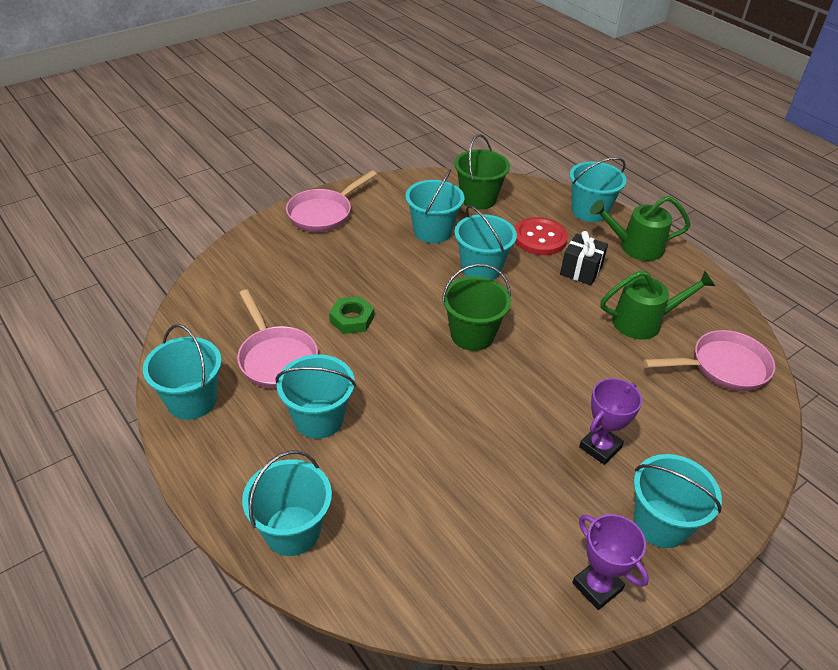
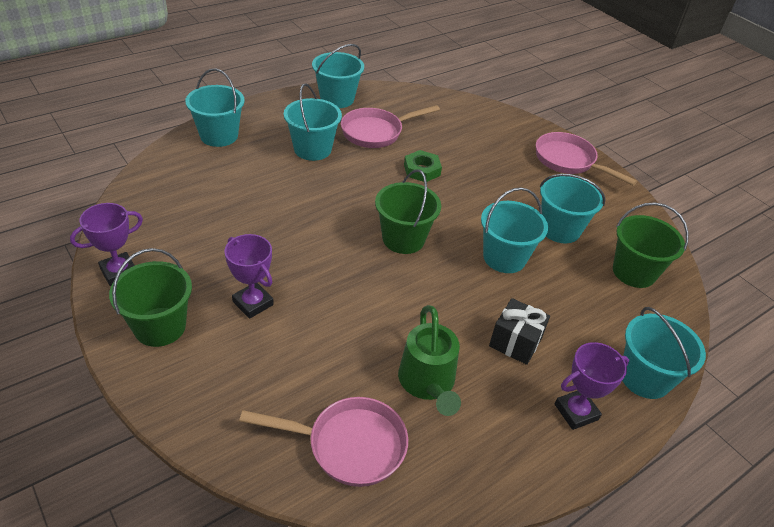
camera: 90 degrees right, 0 degrees up
(539, 238) = (570, 315): red button -> none
(635, 247) = (576, 412): green watering can -> purple trophy
(661, 523) = (160, 327): turquoise bucket -> green bucket
(723, 367) = (349, 445): pink pan -> pink pan turned 75 degrees counterclockwise

